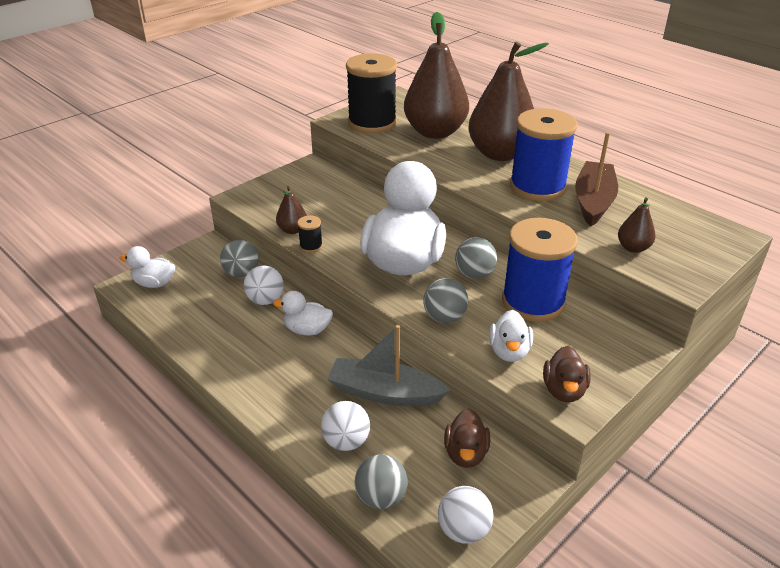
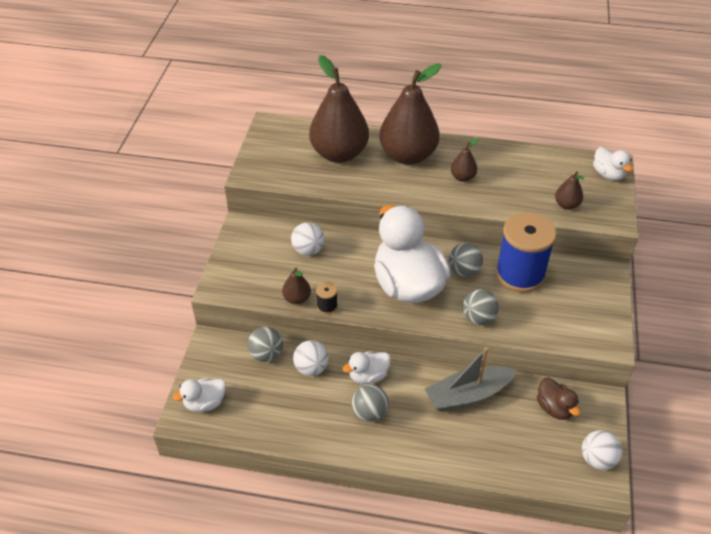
camera: 35 degrees left, 10 degrees up
(346, 441) = (479, 445): white ball -> white ball (308, 250)
(372, 123) = (279, 165): black spool -> none
(381, 497) = (535, 469): grey ball -> grey ball (369, 412)
(509, 351) = (540, 323): white duck -> white duck (608, 174)
(537, 187) = (462, 177): blue spool -> brown pear
(564, 390) = (594, 333): brown duck -> none
(593, 201) = (509, 174): brown boat -> none

